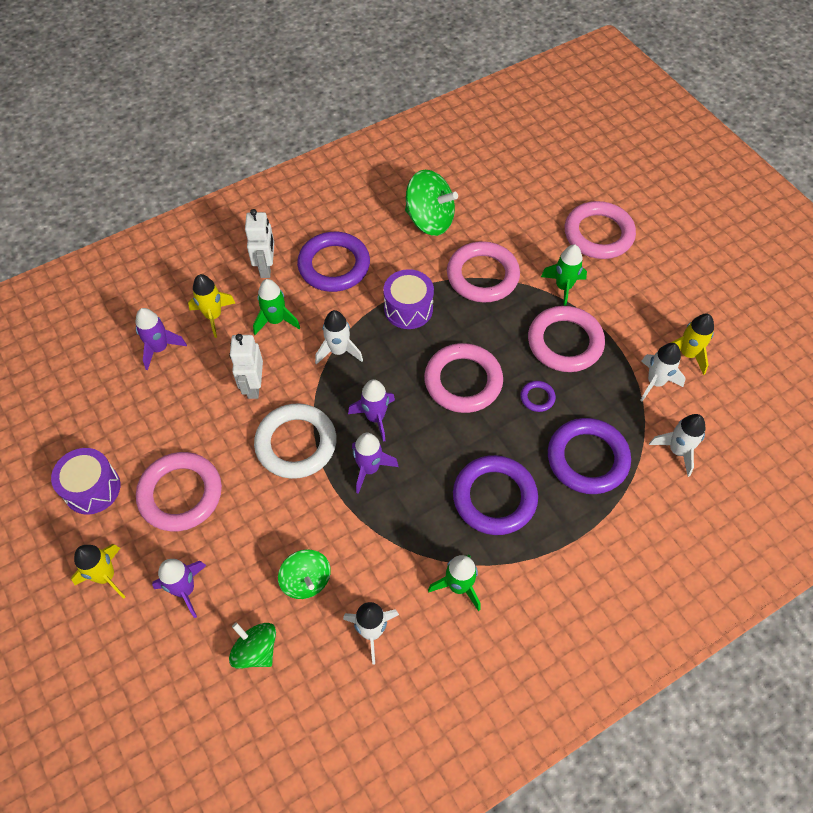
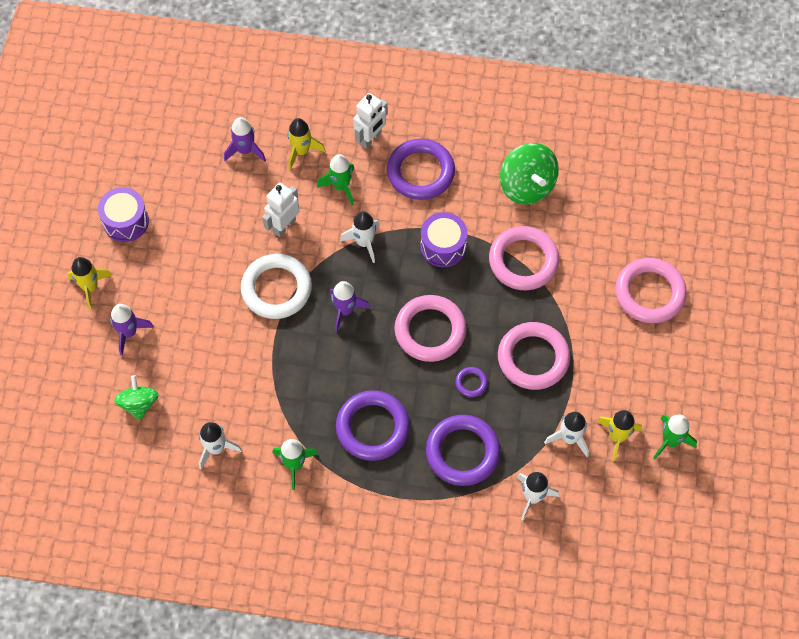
camera: 40 degrees right, 5 degrees up
(180, 494) = (175, 267): pink ring -> none
(306, 580) = (204, 385): green spinning top -> none
(369, 468) = (309, 343): purple rocket -> none
(563, 287) = (576, 315): green rocket -> green rocket (670, 441)

